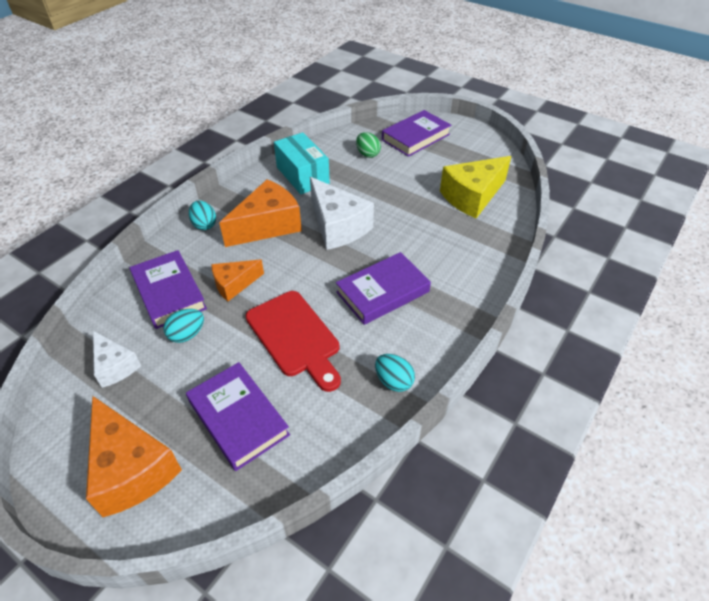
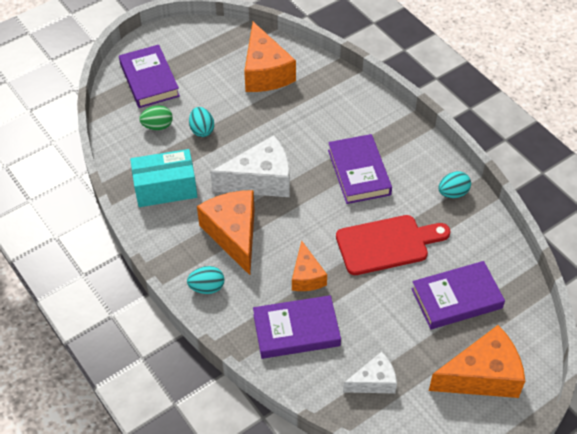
camera: 70 degrees left, 5 degrees up
(187, 334) = (356, 322): turquoise egg -> turquoise egg (202, 130)
(472, 197) = (265, 72): yellow cheese -> orange cheese

